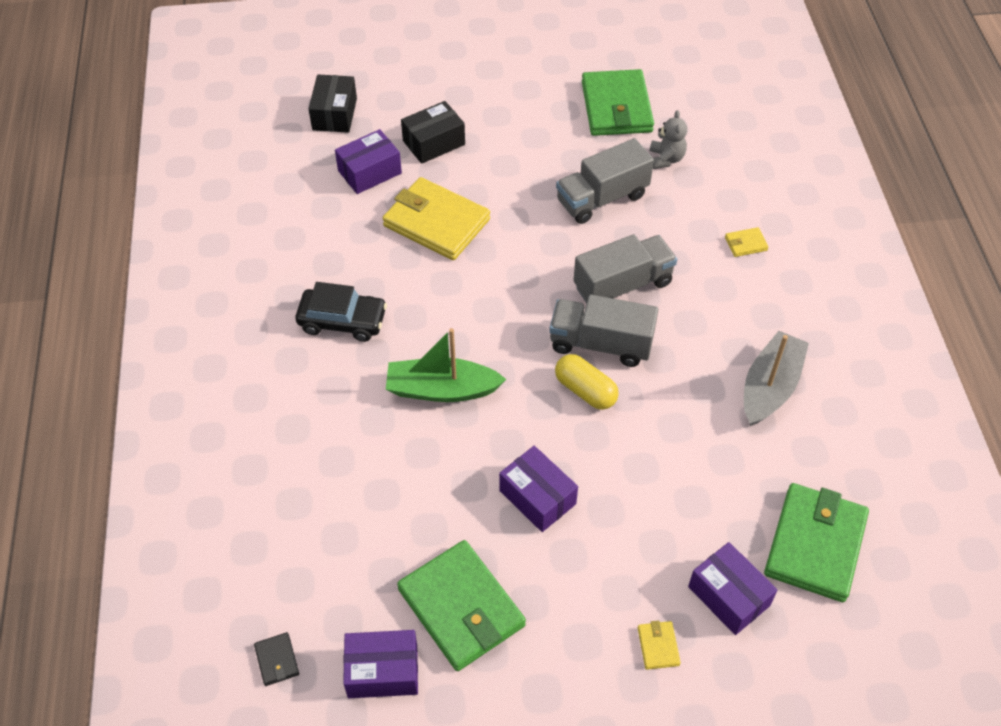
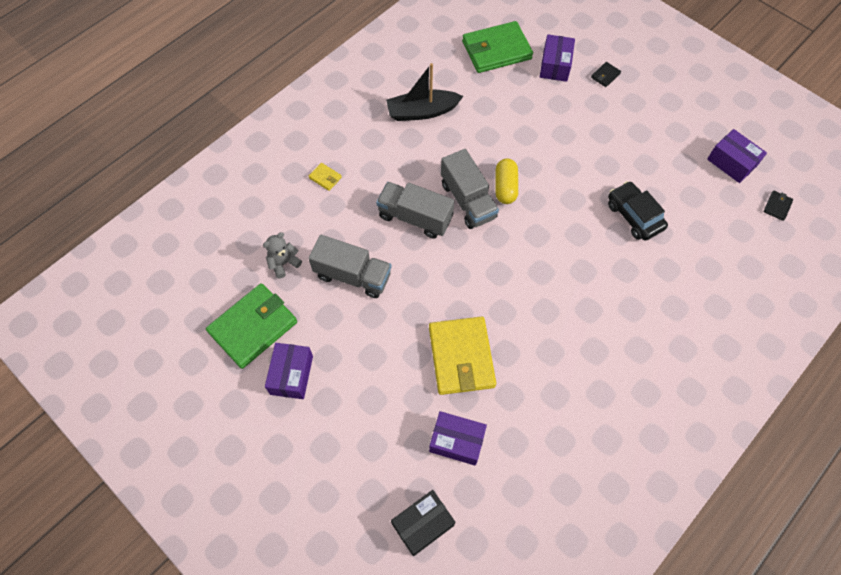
camera: 130 degrees left, 10 degrees up
(342, 321) = (586, 345): black car -> black car (634, 216)
(434, 142) = (390, 422): black box -> none
(442, 389) = (574, 254): green boat -> none
(461, 607) = (672, 155): green wallet -> none
(537, 497) = (587, 165): purple box -> purple box (291, 375)
(658, 646) = (605, 75): yellow wallet -> black wallet
(770, 387) = (422, 111): grey boat -> black boat

